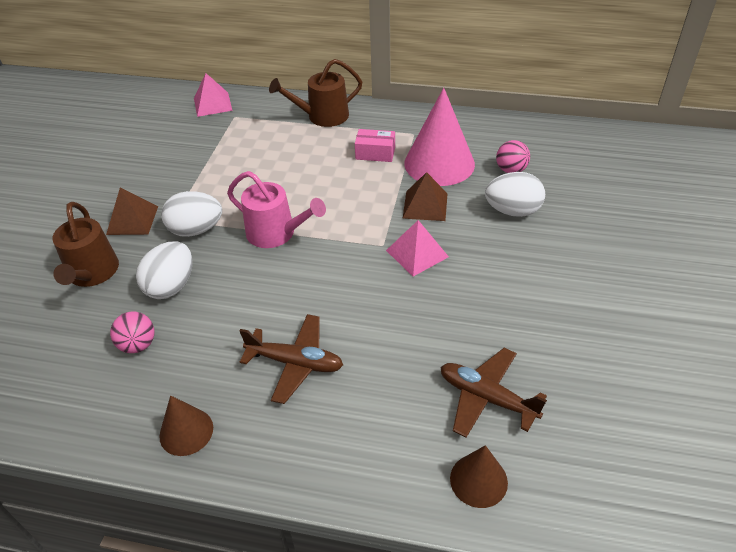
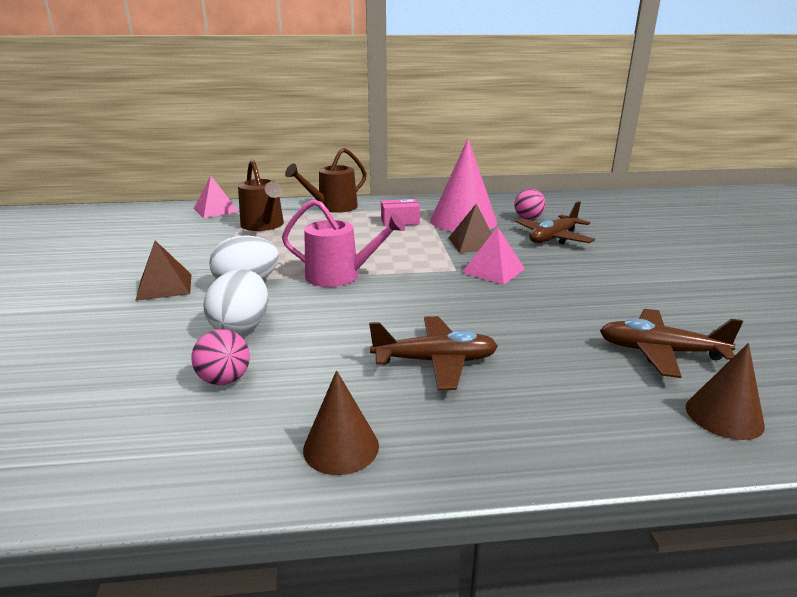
camera: 20 degrees left, 20 degrees down
(92, 273) = (130, 331): brown watering can -> brown watering can (264, 225)
(512, 211) = (553, 238): white egg -> brown plane

